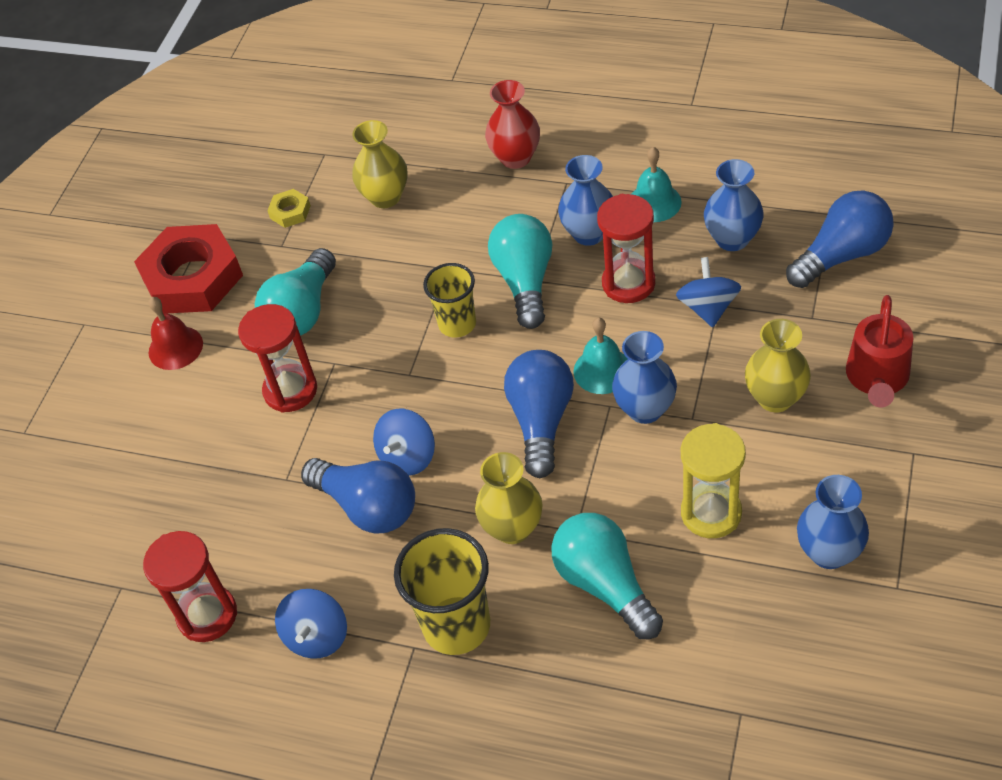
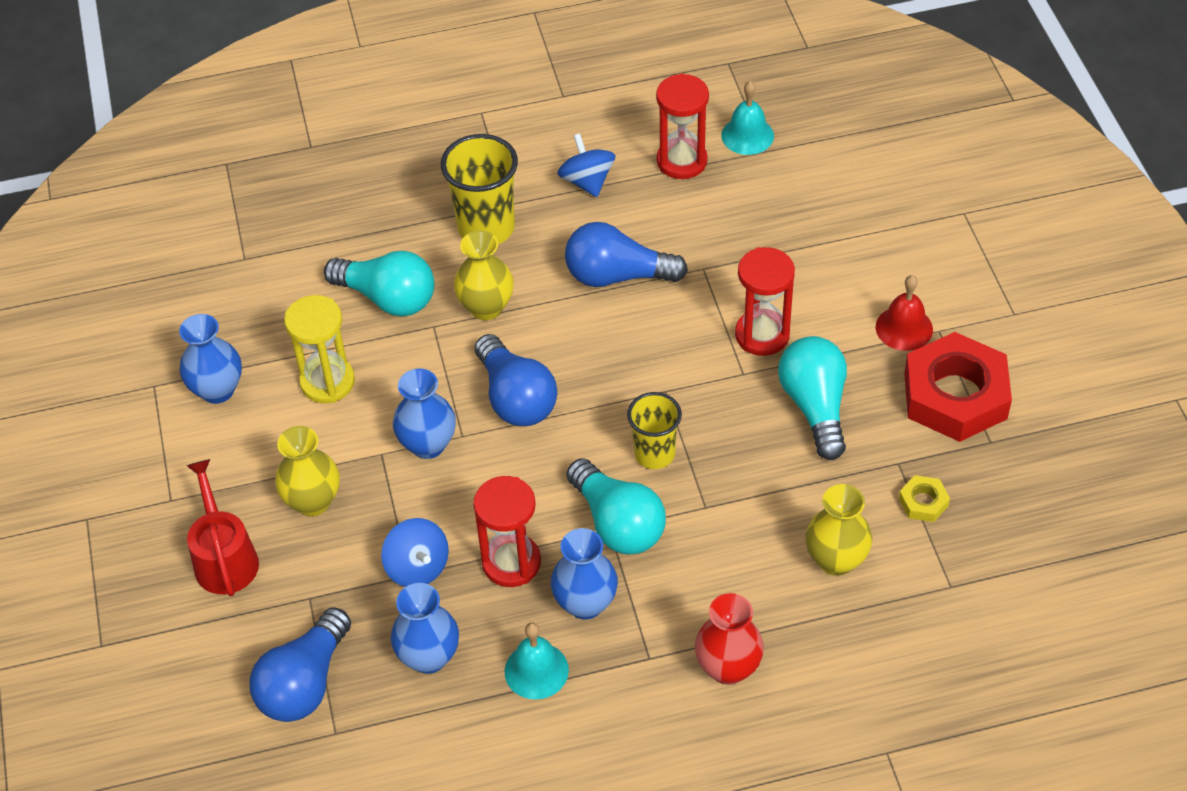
camera: 145 degrees right, 0 degrees up
(408, 457) = (613, 324): blue spinning top -> none
(602, 370) = (487, 464): turquoise bell -> turquoise bell (747, 135)

